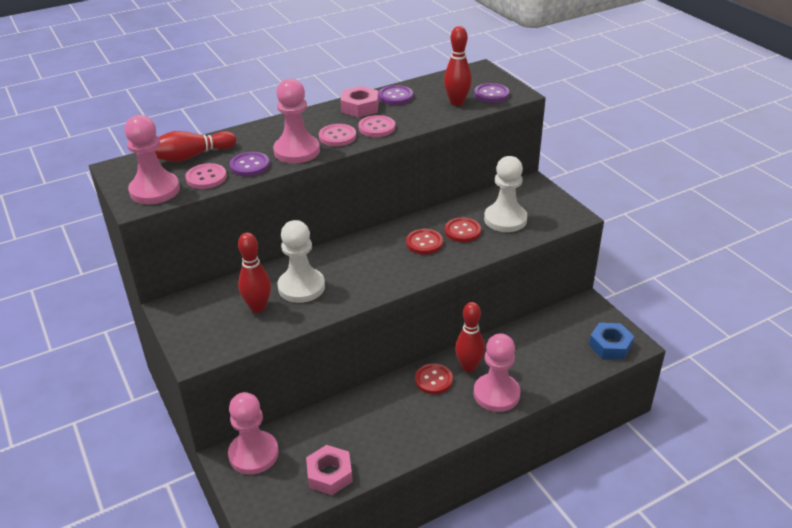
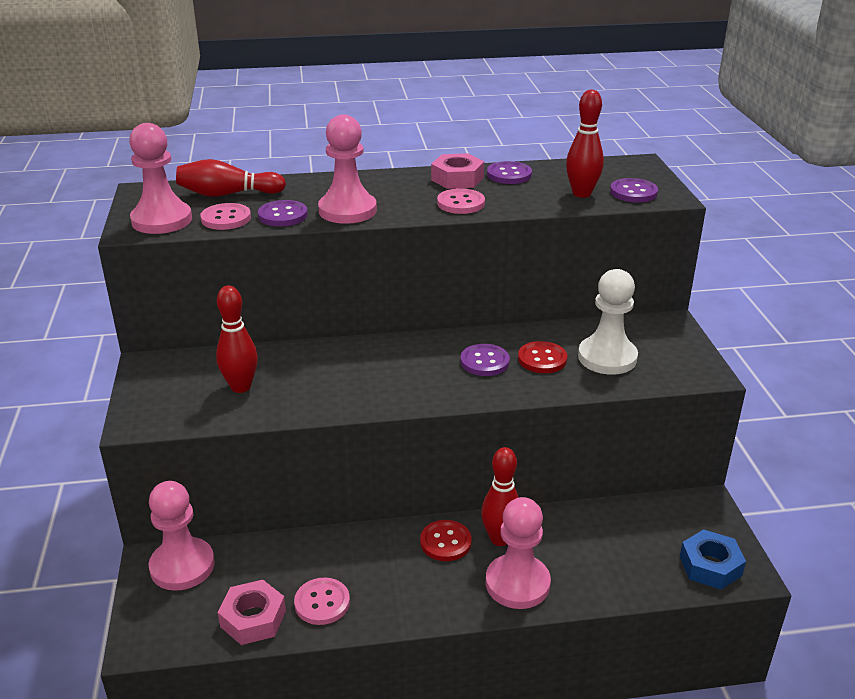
camera: 20 degrees right, 5 degrees down
(301, 287) = (304, 377): white pawn -> none
(337, 136) = (406, 204): pink button -> pink button (322, 603)
(424, 243) = (484, 362): red button -> purple button

